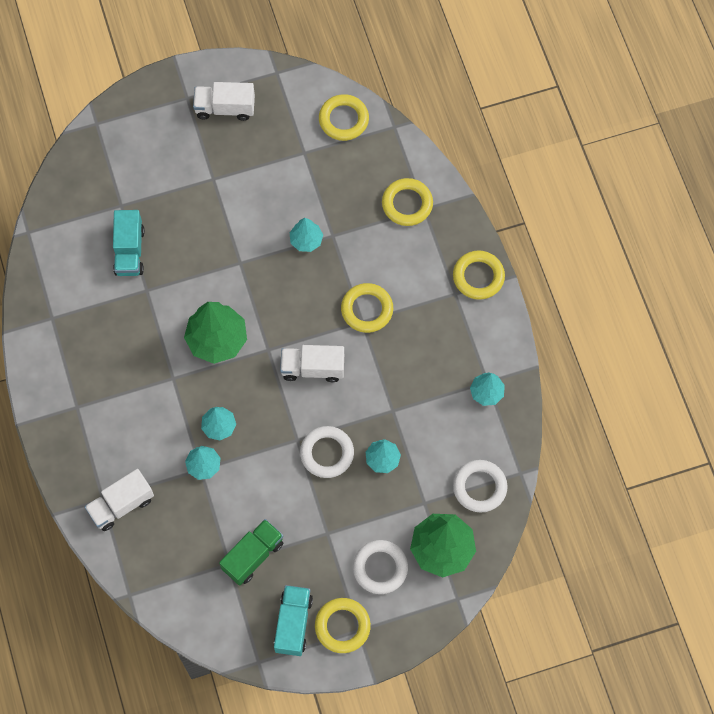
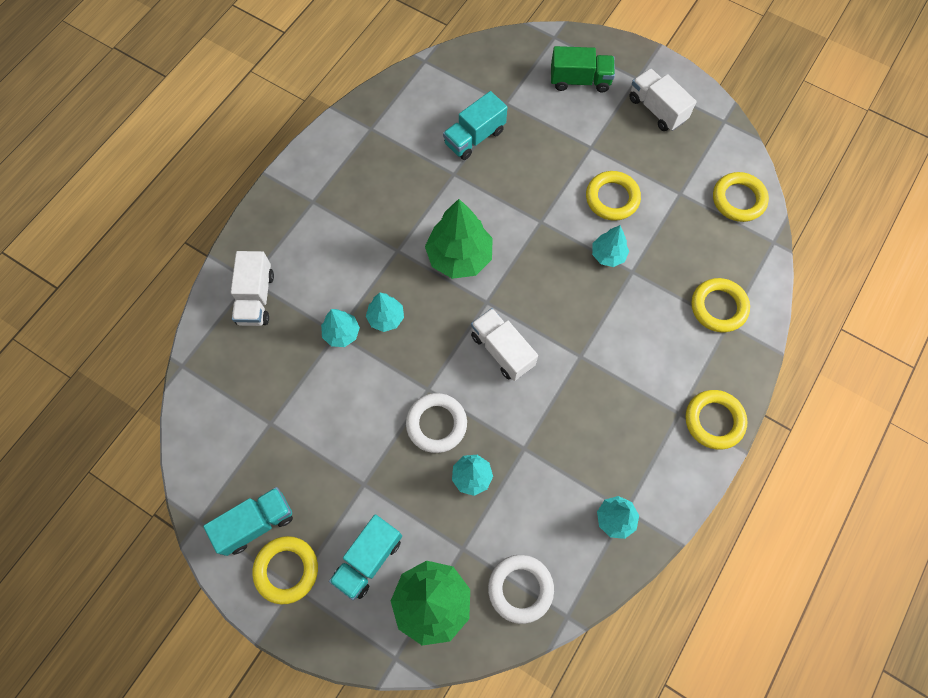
camera: 50 degrees right, 0 degrees up
(121, 505) = (256, 298): white truck -> white truck turned 105 degrees counterclockwise
(253, 556) = (293, 437): green truck -> green truck (580, 80)
(367, 309) = (594, 351): yellow ring -> yellow ring (612, 198)
(380, 568) = (368, 559): white ring -> turquoise truck

